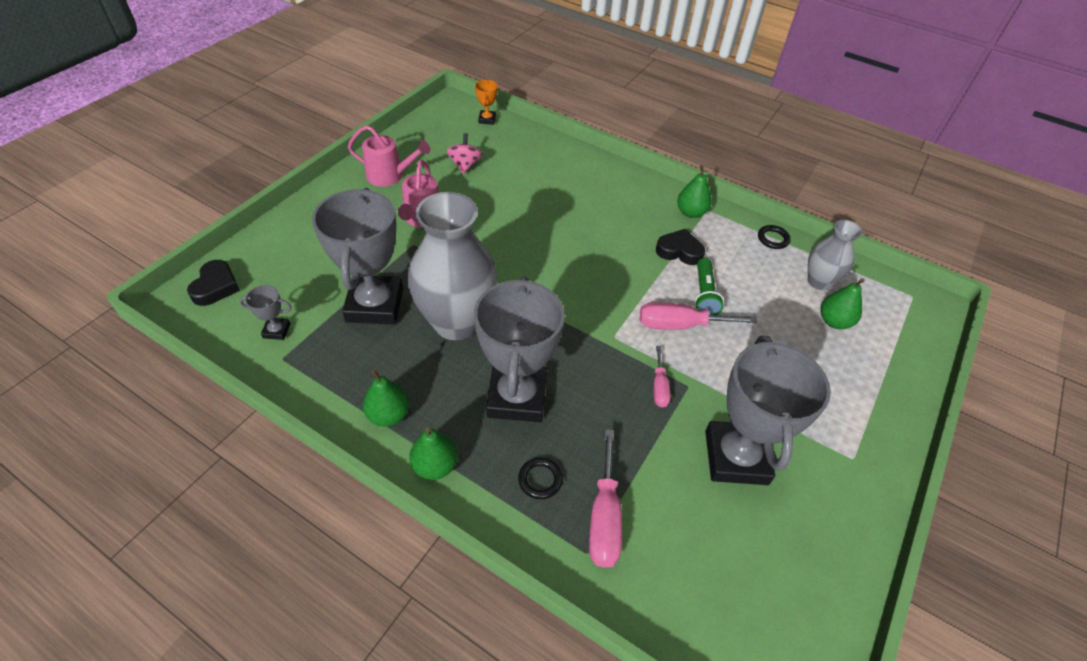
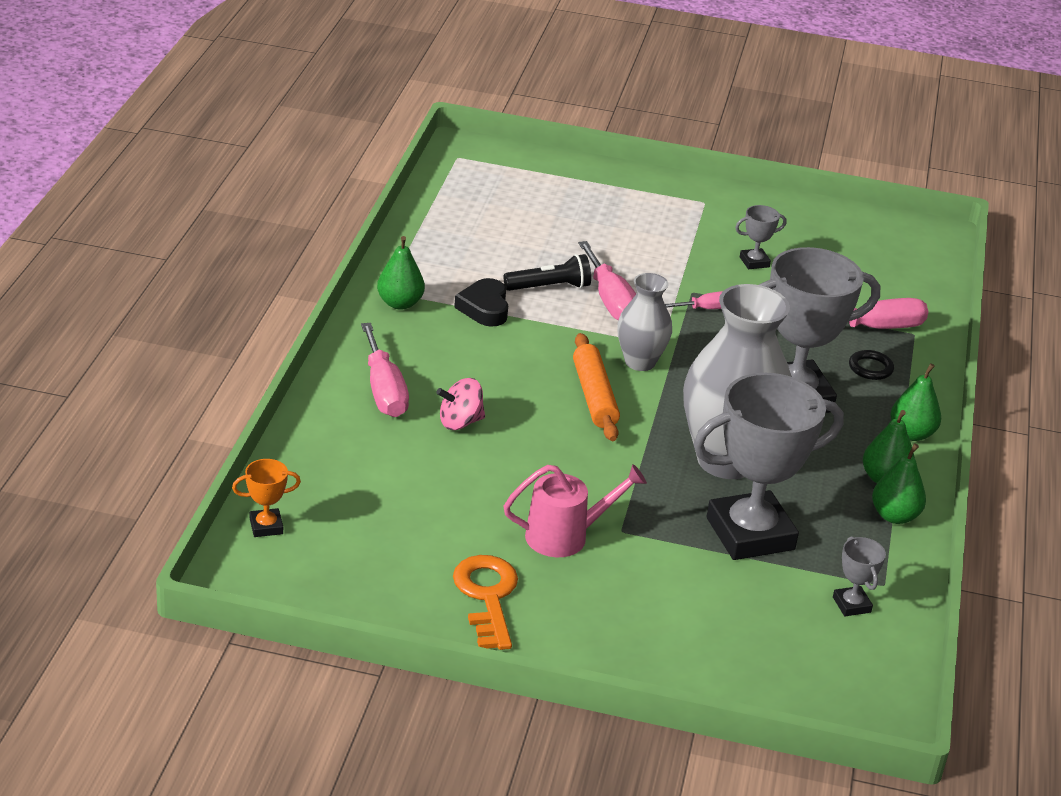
camera: 110 degrees left, 15 degrees down
(216, 287) = (830, 693): black heart -> none
(390, 176) = (487, 597): pink watering can -> orange key
(465, 165) = (411, 523): pink spinning top -> pink spinning top (460, 422)
(557, 275) = (594, 396): none -> orange rolling pin
(593, 183) = (384, 390): none -> pink screwdriver
(704, 294) = (549, 287): green flashlight -> black flashlight
(736, 457) = (754, 262): grey trophy -> grey trophy, size x0.42
(773, 239) = (415, 242): black ring -> none
(818, 281) = (473, 212): grey vase -> grey vase (640, 362)
(834, 321) = (532, 205): green pear -> green pear (894, 516)

